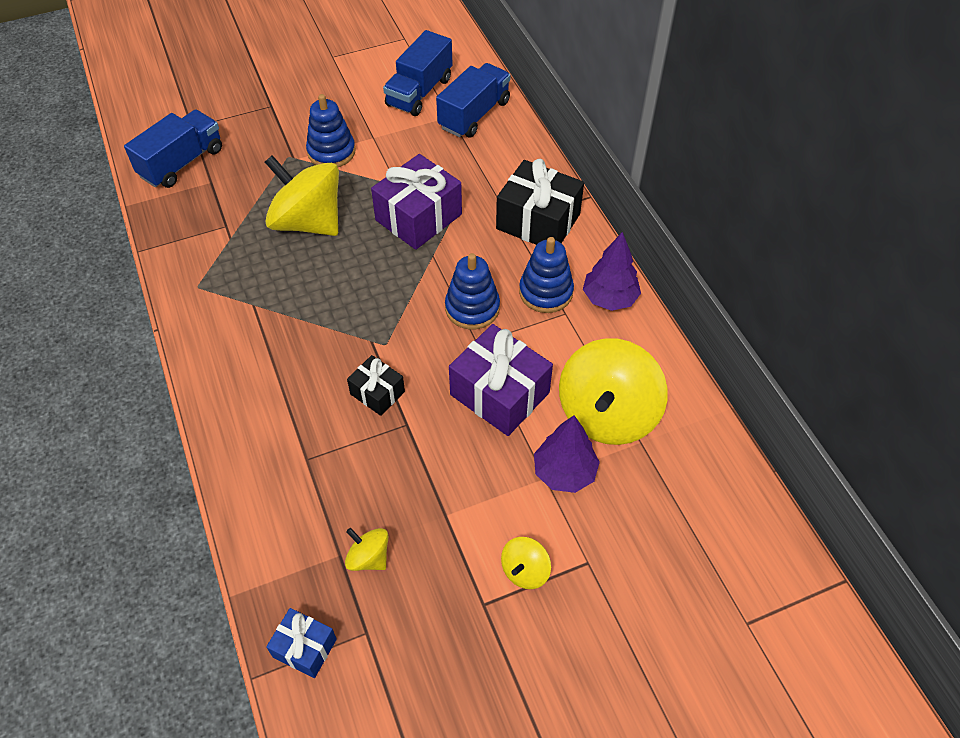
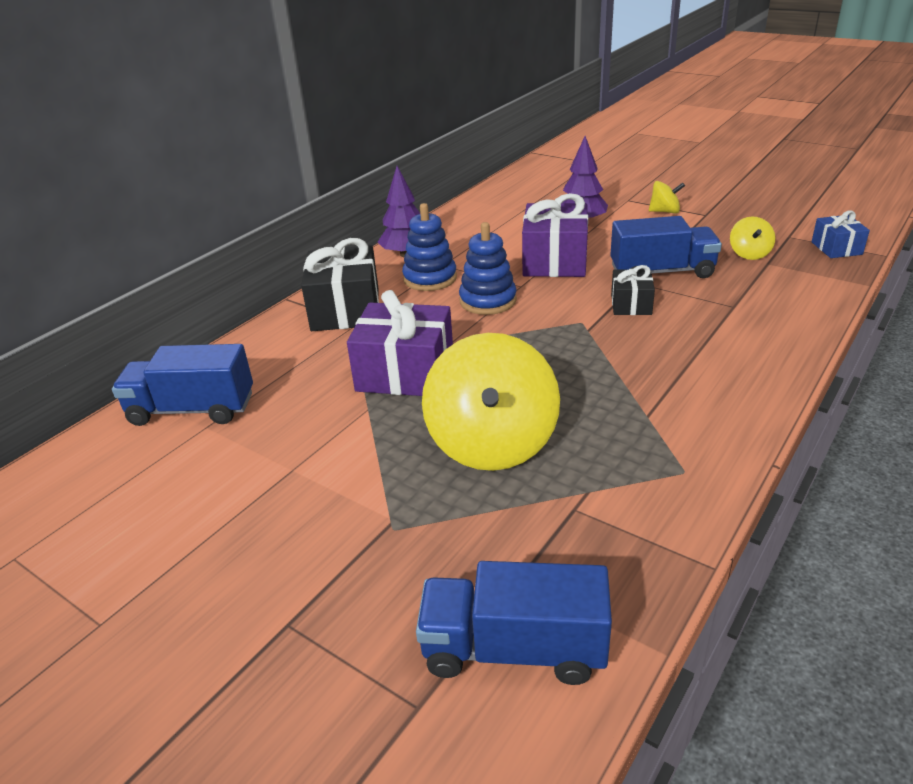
camera: 120 degrees left, 20 degrees down
(331, 152) = (351, 491): blue stacking toy -> none
(419, 92) = (163, 474): blue truck -> blue truck (662, 272)
(607, 414) = (515, 224): yellow spinning top -> none

